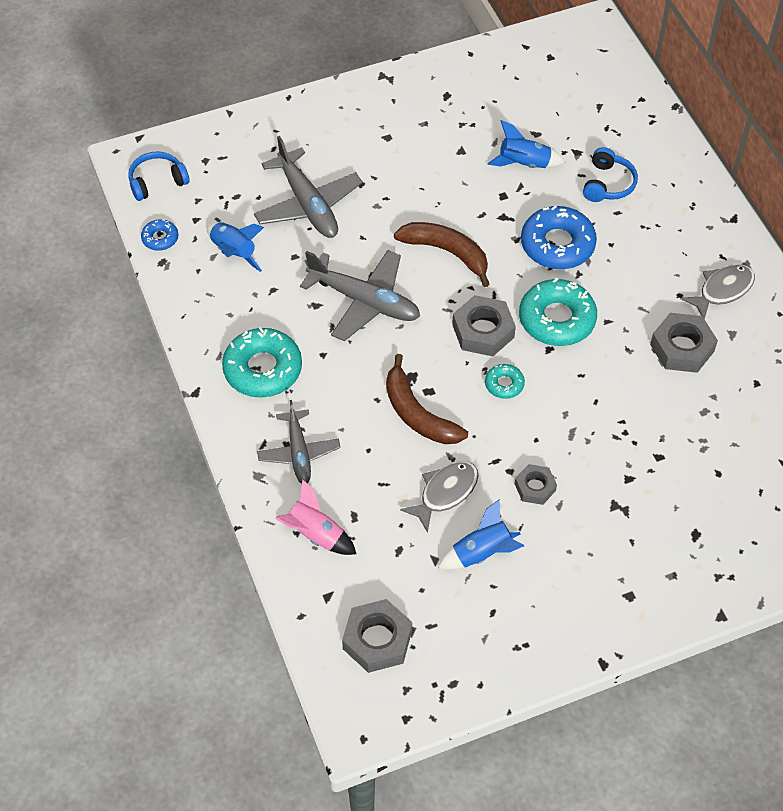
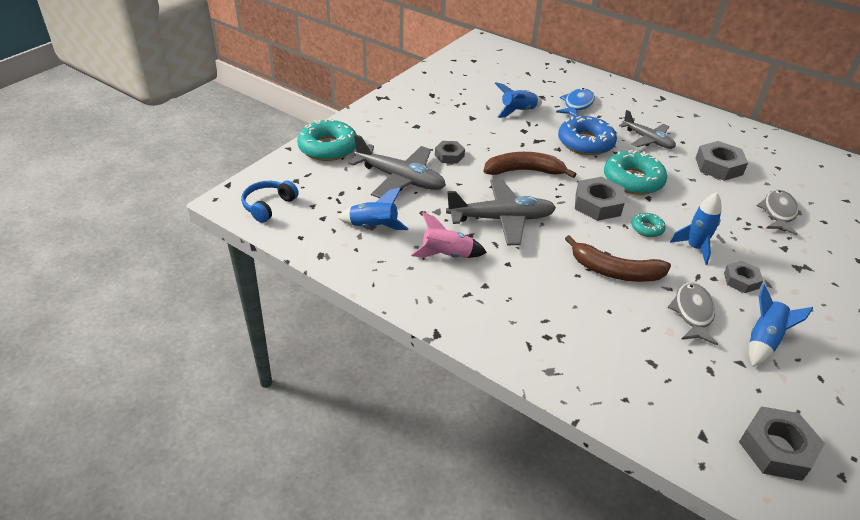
camera: 35 degrees left, 15 degrees down
(160, 238) = (304, 240): blue donut -> none
(263, 369) = (473, 293): turquoise donut -> turquoise donut (328, 147)
(299, 453) = (562, 338): grey plane -> grey plane (647, 140)
(315, 534) = (640, 392): pink rocket -> pink rocket (446, 255)
(385, 195) = (449, 155): none -> grey nut
(529, 430) = (695, 248): none -> blue rocket
(608, 184) = (577, 105): blue headphones -> blue fish
(722, 290) = (701, 131): grey fish -> grey fish (778, 213)

